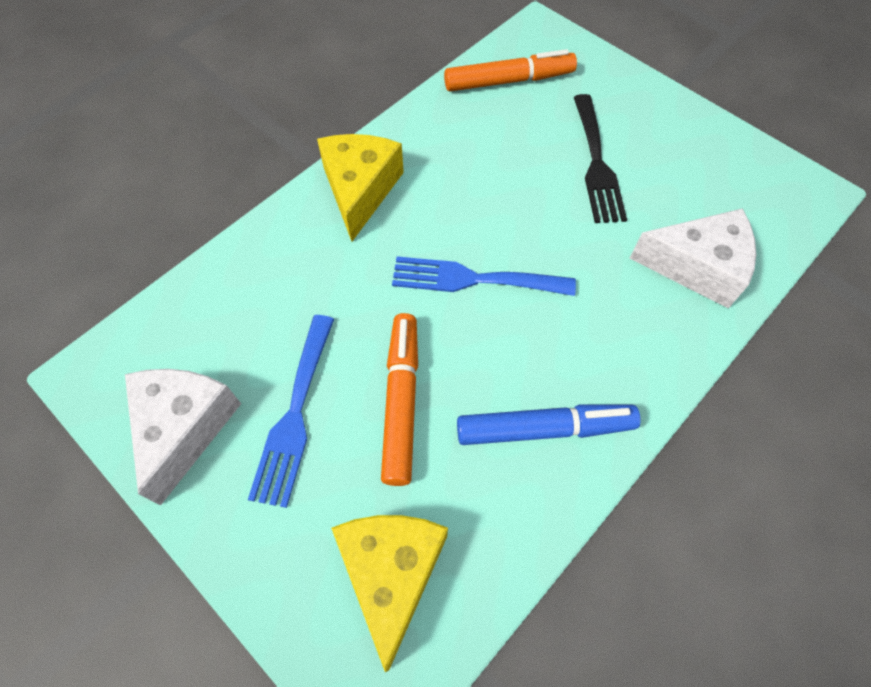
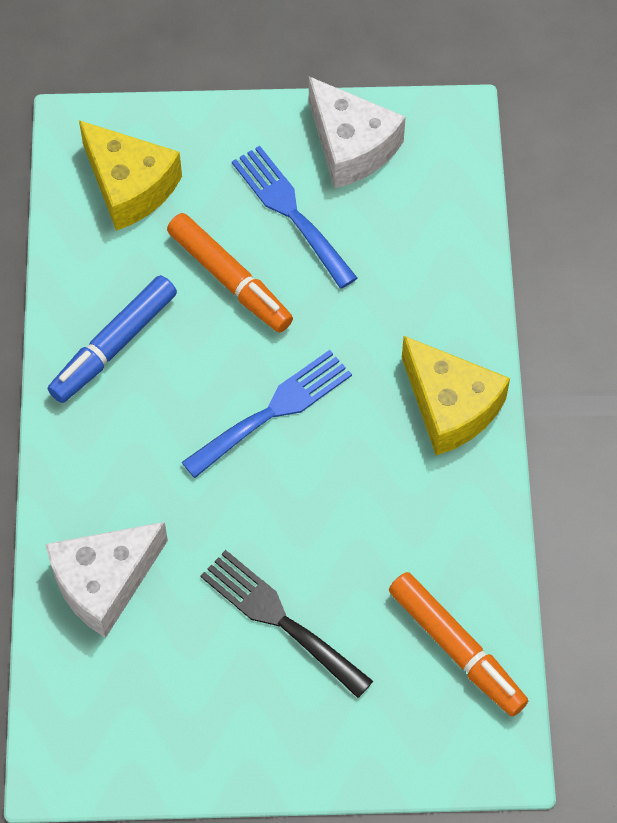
camera: 135 degrees right, 0 degrees up
(509, 81) = (456, 649): orange marker -> orange marker turned 75 degrees counterclockwise

